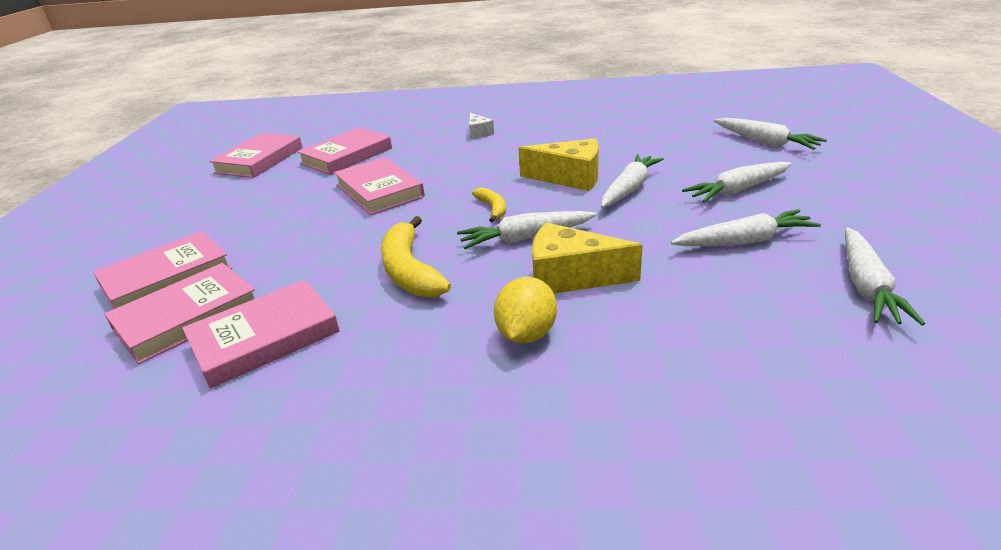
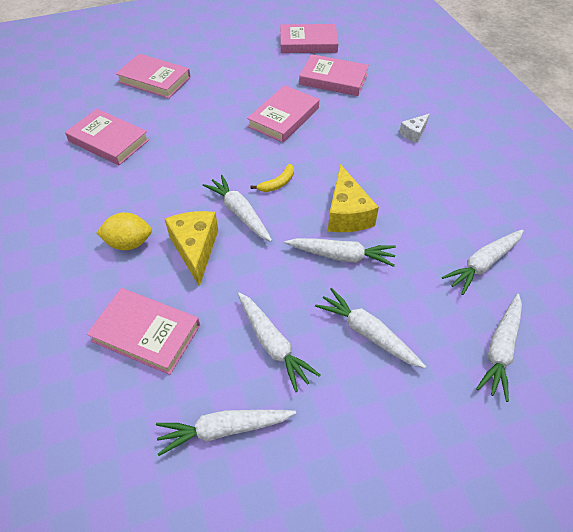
camera: 65 degrees right, 20 degrees up
(187, 317) = (121, 105): pink book -> pink book (146, 333)
(410, 270) = (184, 170): yellow banana -> none
(668, 133) = (483, 264): none -> white carrot

